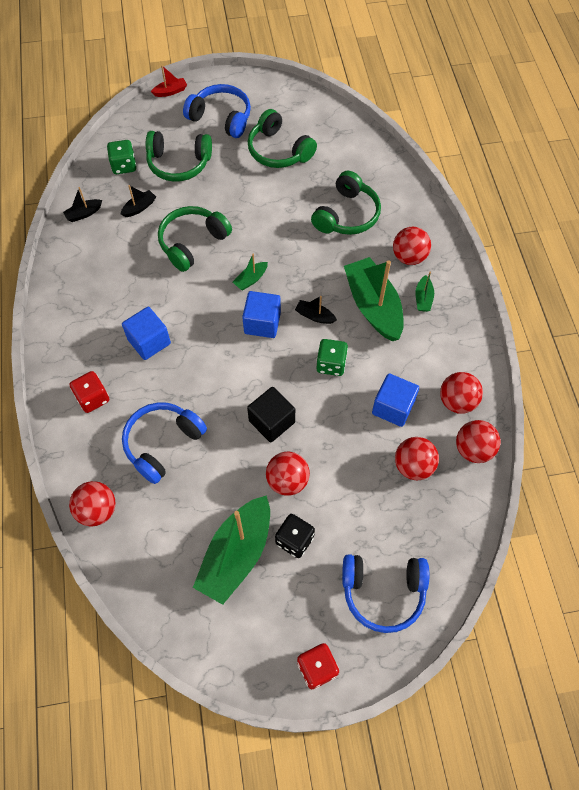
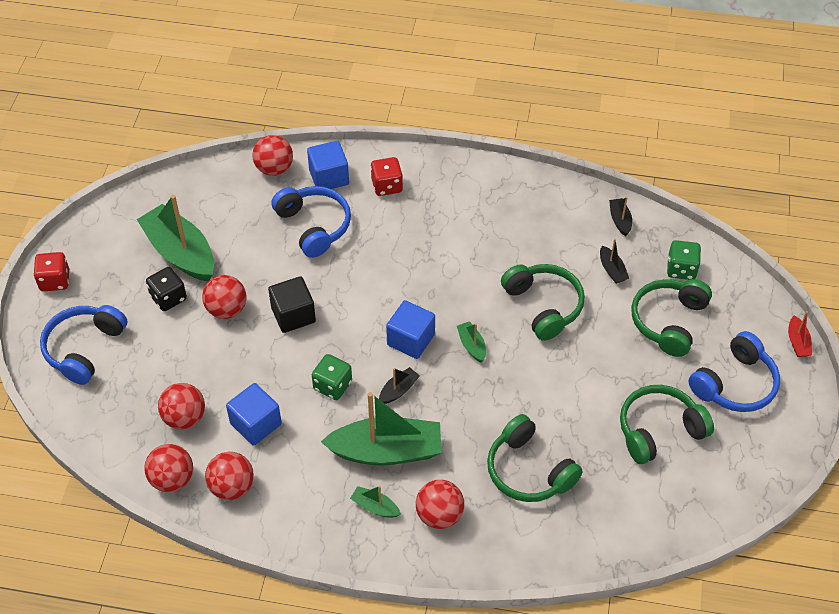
camera: 110 degrees right, 10 degrees down
(149, 341) = (431, 240): blue cube -> blue cube (329, 177)

